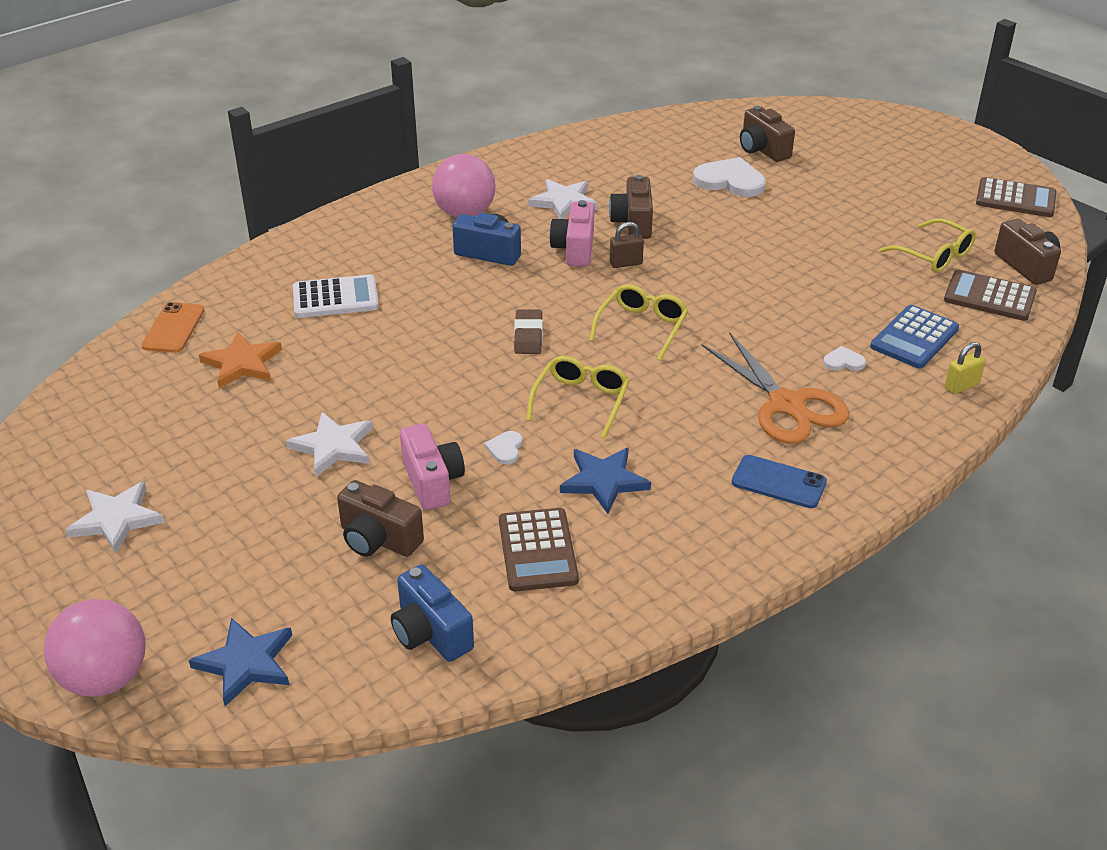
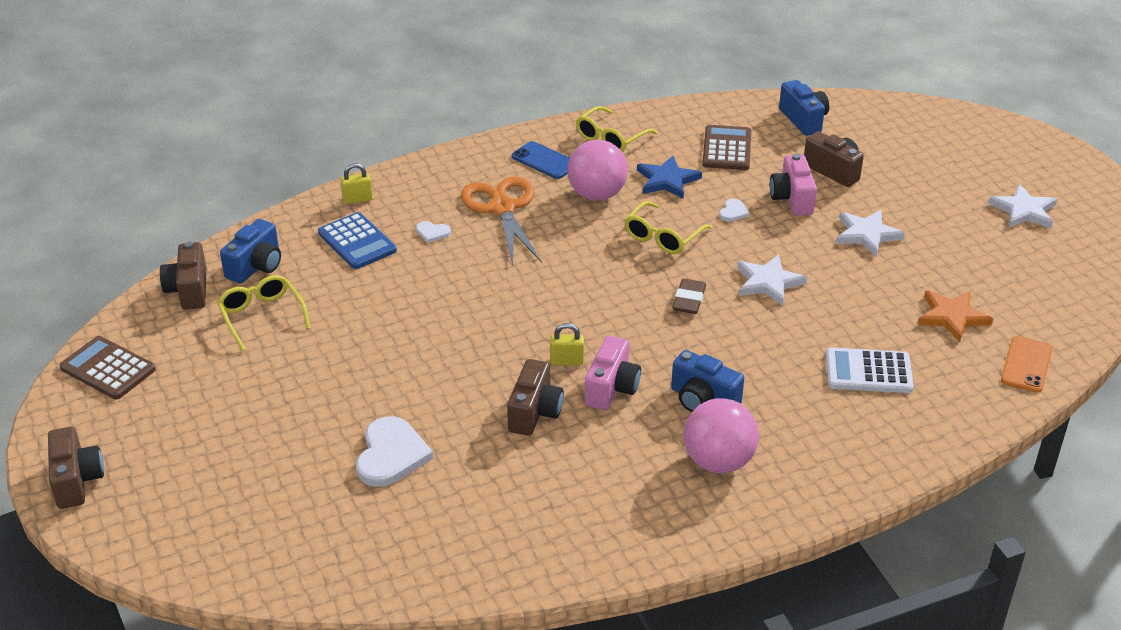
camera: 165 degrees left, 0 degrees up
(105, 678) = (1000, 128): pink ball -> pink ball (597, 194)
(246, 663) = (916, 123): blue star -> none
(563, 202) = (599, 458): white star -> white star (768, 282)
(626, 263) = (567, 361): brown padlock -> yellow padlock
(642, 327) = (583, 290): yellow glasses -> yellow glasses (611, 138)
(730, 181) = (391, 455): white heart -> white heart turned 120 degrees counterclockwise
(762, 150) = (317, 500): brown camera -> brown camera (77, 480)
(914, 338) = (357, 242): blue calculator -> blue calculator turned 90 degrees clockwise
(989, 297) = (256, 266): brown calculator -> blue camera

